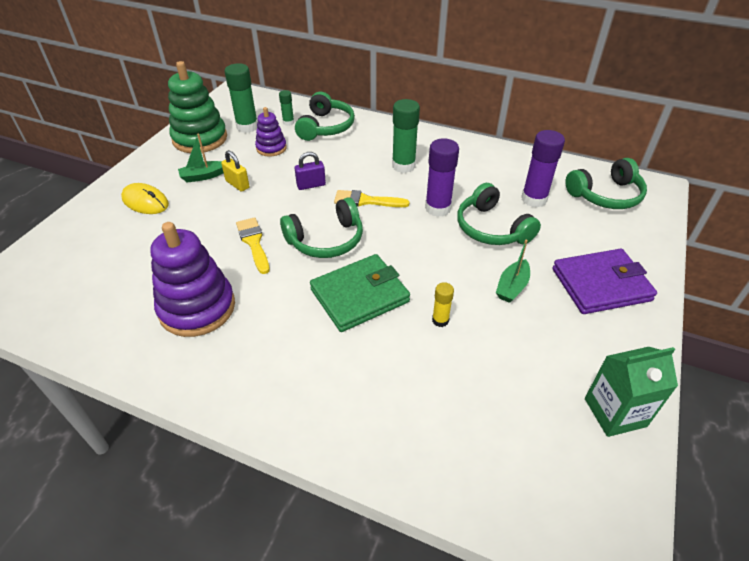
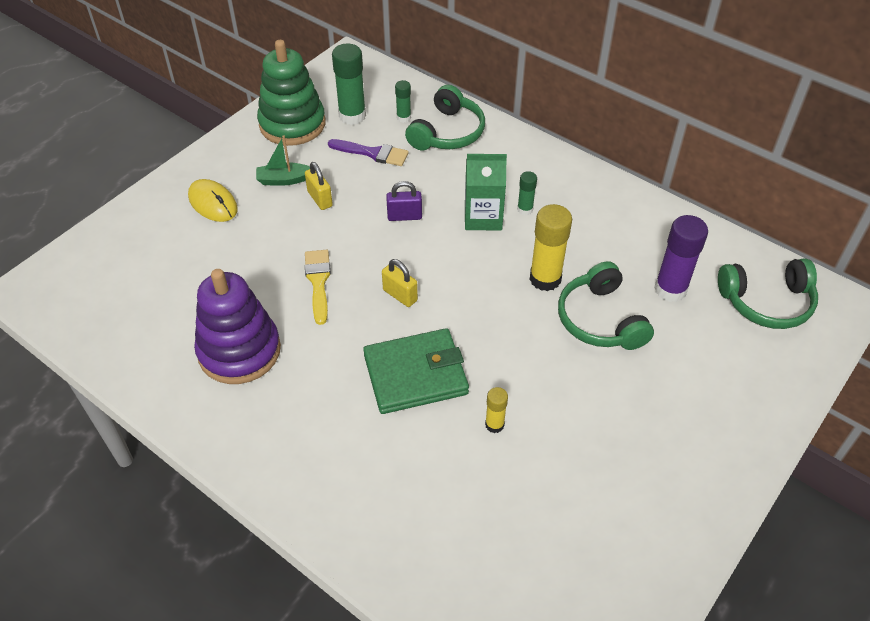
camera: 15 degrees right, 5 degrees up
(271, 148) = (372, 153): purple stacking toy -> purple brush
(326, 240) = (400, 295): green headphones -> yellow padlock
(366, 201) = (463, 251): yellow brush -> none
(403, 166) = (525, 209): green glue stick -> green glue stick, size x0.53
(437, 208) = (545, 279): purple glue stick -> yellow glue stick
(512, 287) = (593, 402): green boat -> none
(601, 284) = (701, 422): purple wallet -> none
(615, 412) = (645, 575): green carton -> green carton (483, 217)

